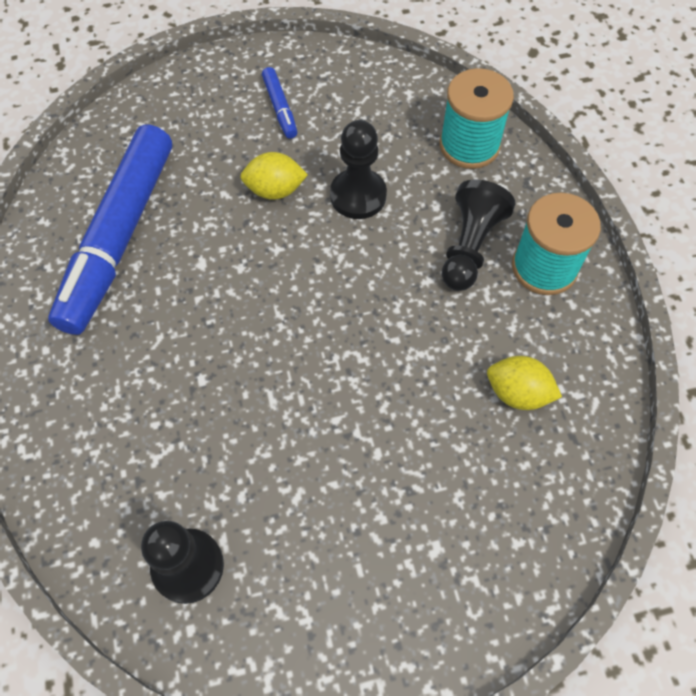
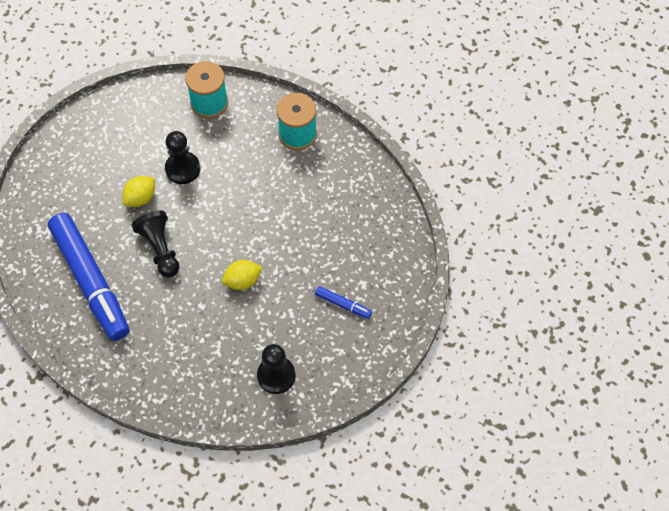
camera: 45 degrees left, 0 degrees up
(280, 108) = (97, 156): blue marker -> blue marker (343, 304)
(469, 247) = (257, 151): black pawn -> black pawn (160, 249)
(517, 393) = (337, 197): yellow lemon -> yellow lemon (243, 281)

